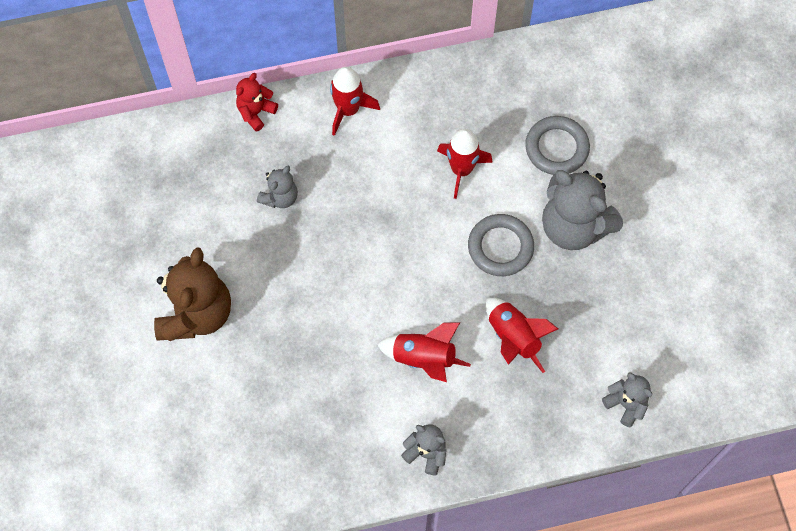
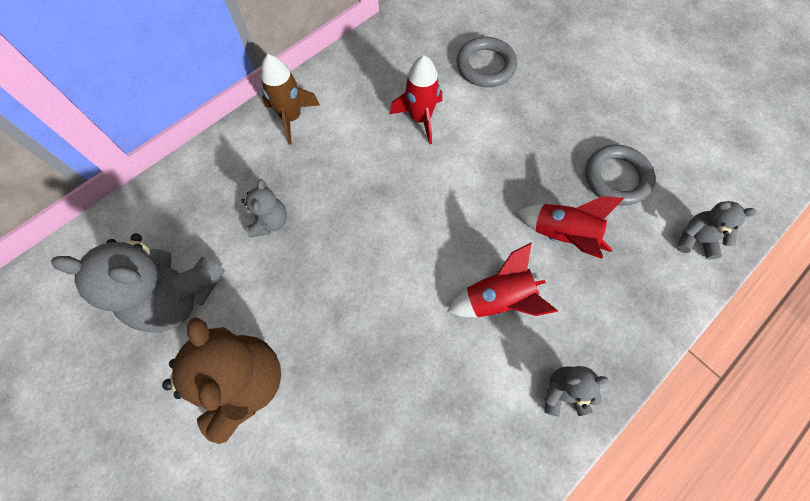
camera: 30 degrees left, 0 degrees up
(256, 112) = (205, 159): red teddy bear -> none
(348, 110) = (291, 118): red rocket -> brown rocket
(500, 247) = (496, 164): grey ring -> grey ring (616, 178)
(574, 226) = (542, 117): grey teddy bear -> grey teddy bear (178, 296)

